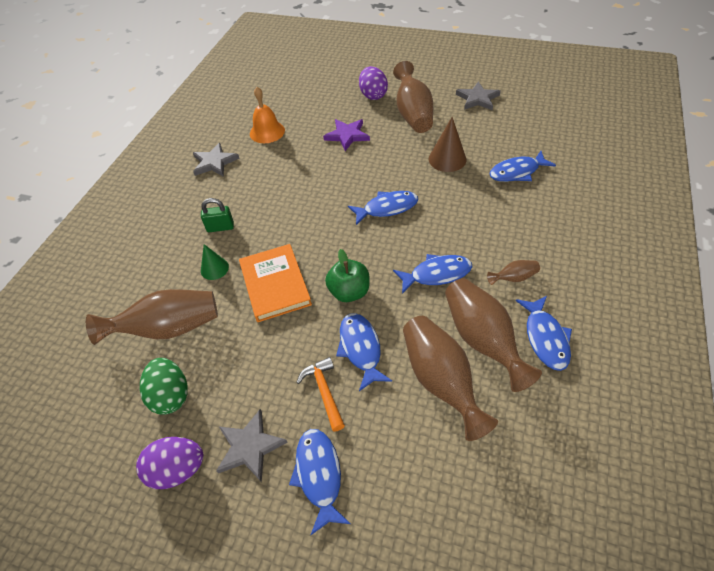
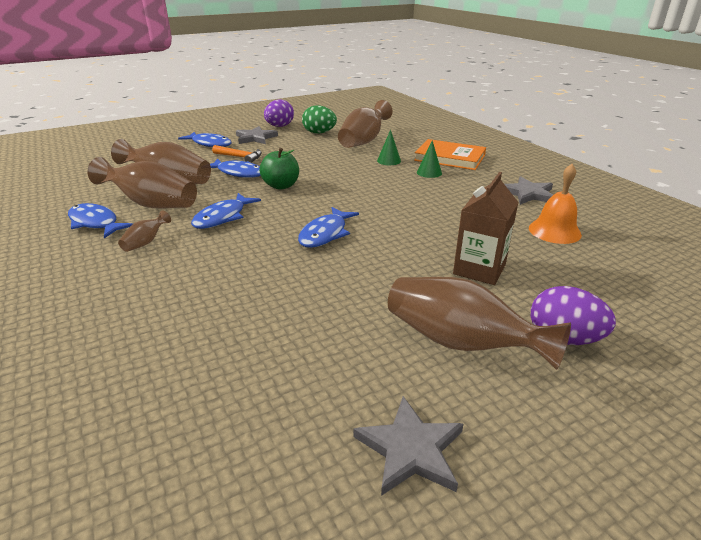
camera: 130 degrees right, 20 degrees down
(220, 227) = (429, 172): green padlock -> green cone
(275, 284) = (337, 170): orange book -> orange book (449, 158)
(347, 135) = (479, 269): purple star -> brown carton
(447, 159) = (325, 306): brown cone -> none
(517, 172) = (211, 340): blue fish -> none

